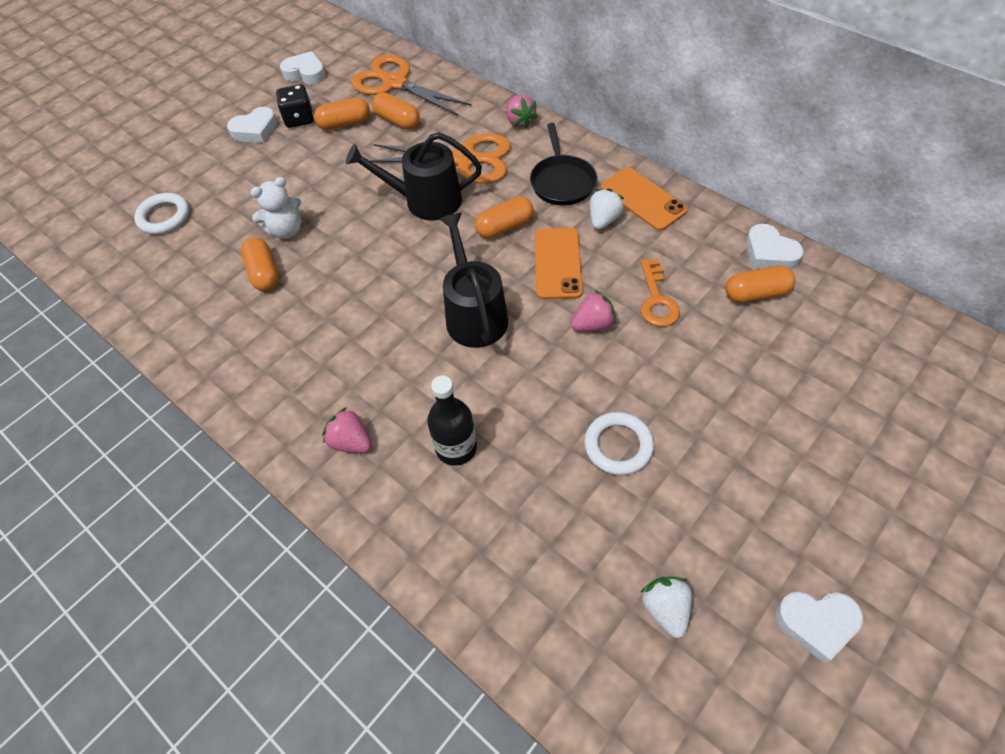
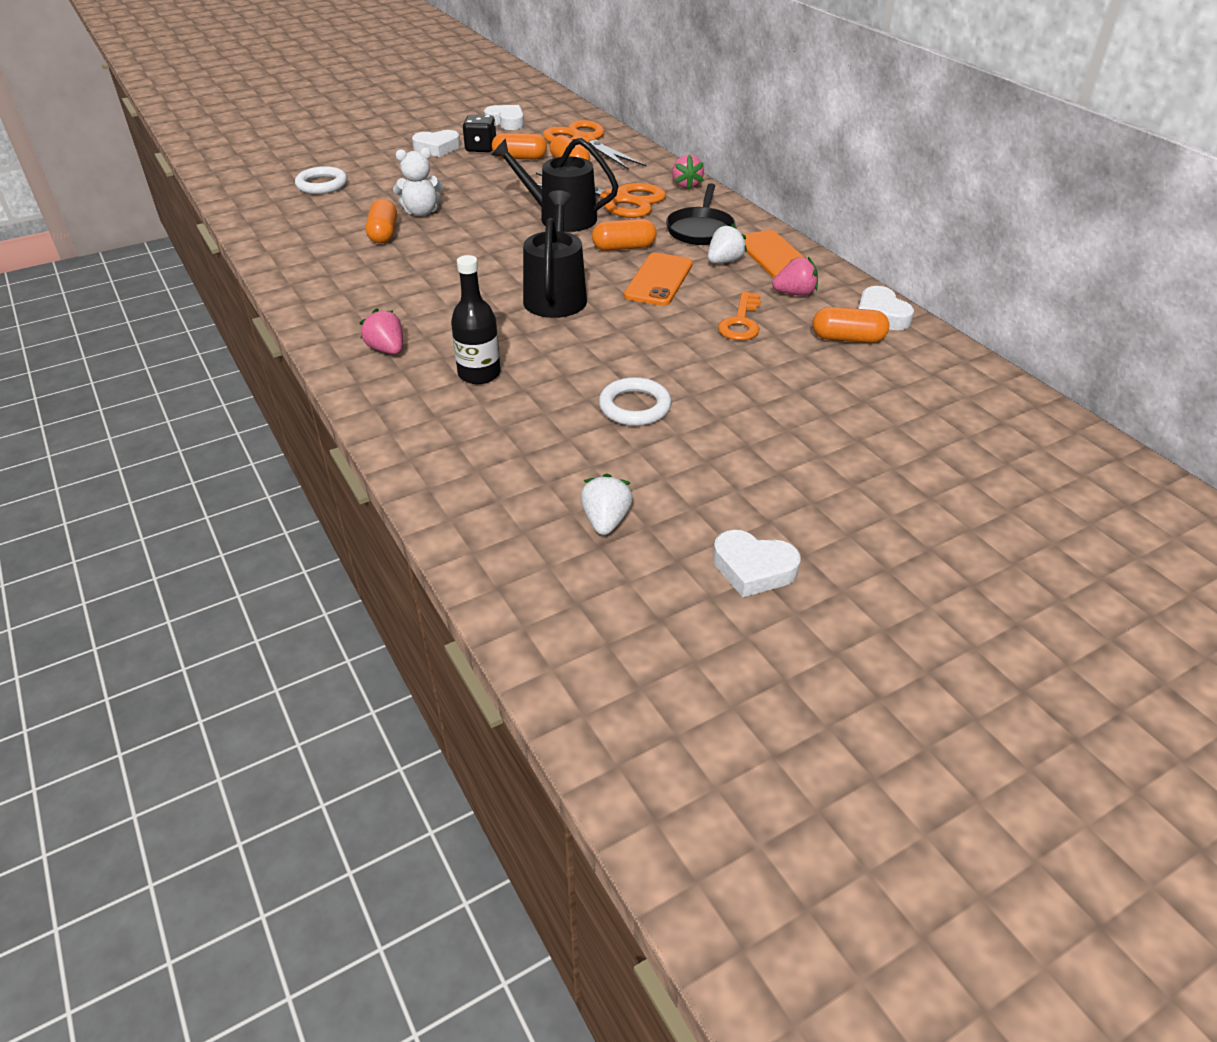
camera: 15 degrees right, 15 degrees down
(593, 324) = (665, 325): pink strawberry -> pink strawberry (795, 293)

